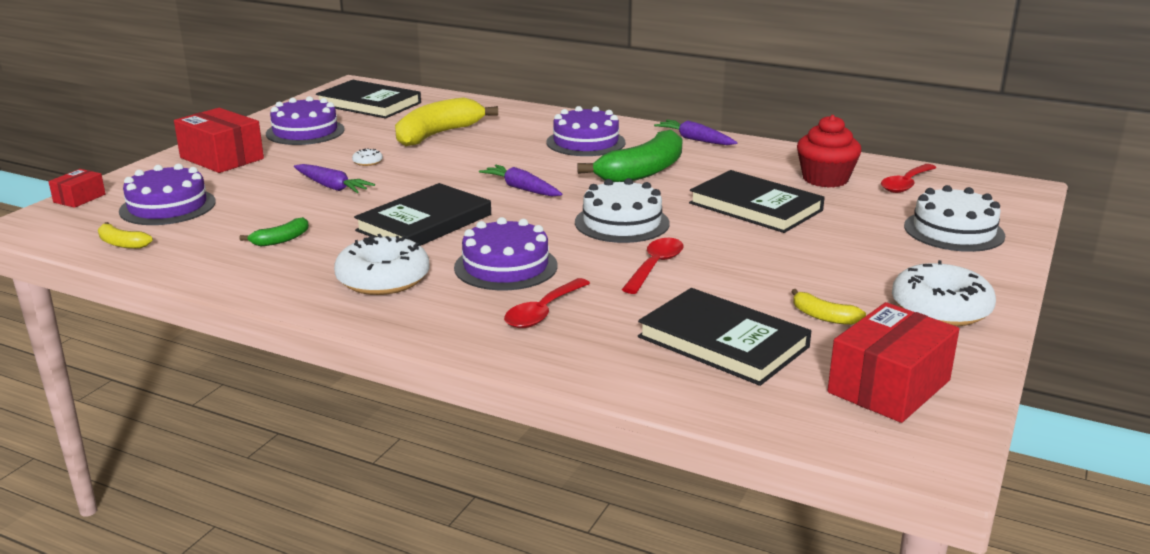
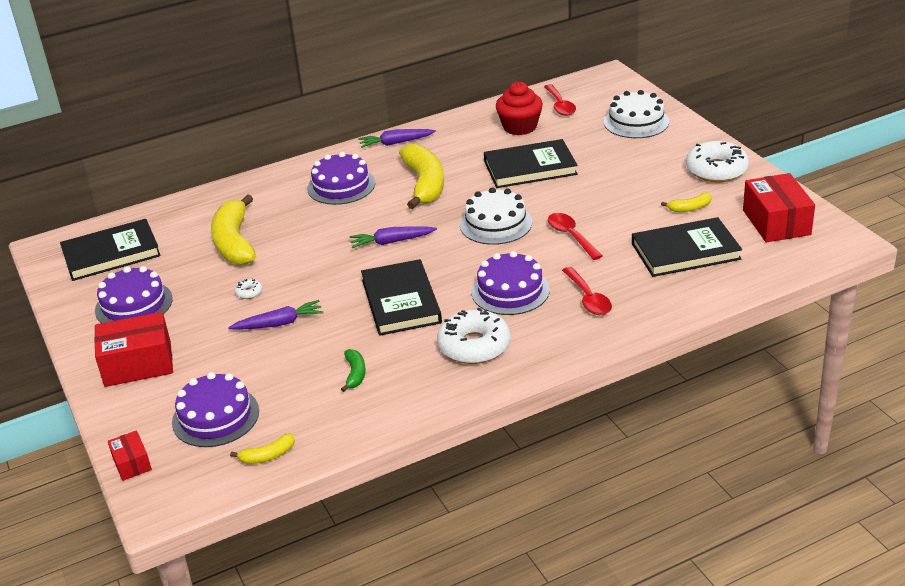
camera: 50 degrees left, 10 degrees up
(643, 172) = (425, 184): green banana -> yellow banana

